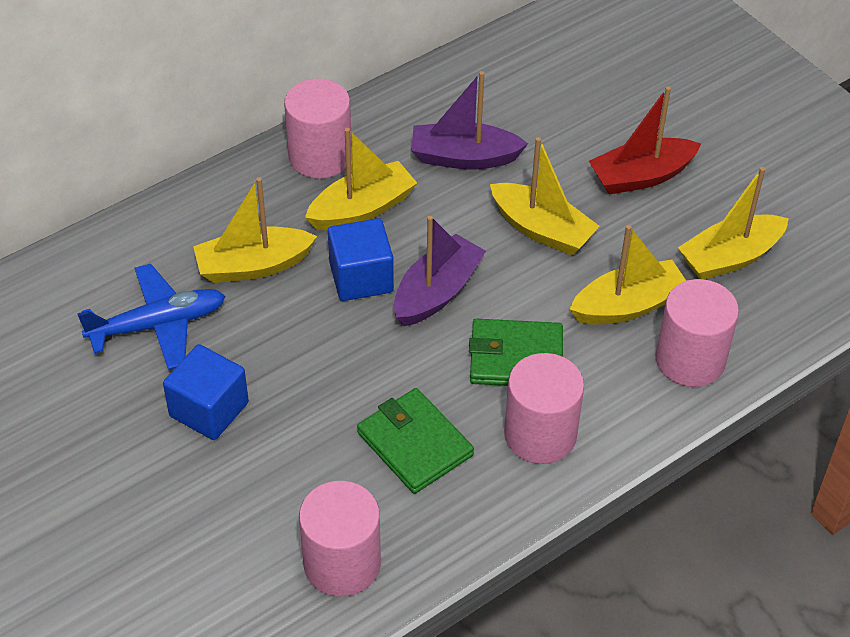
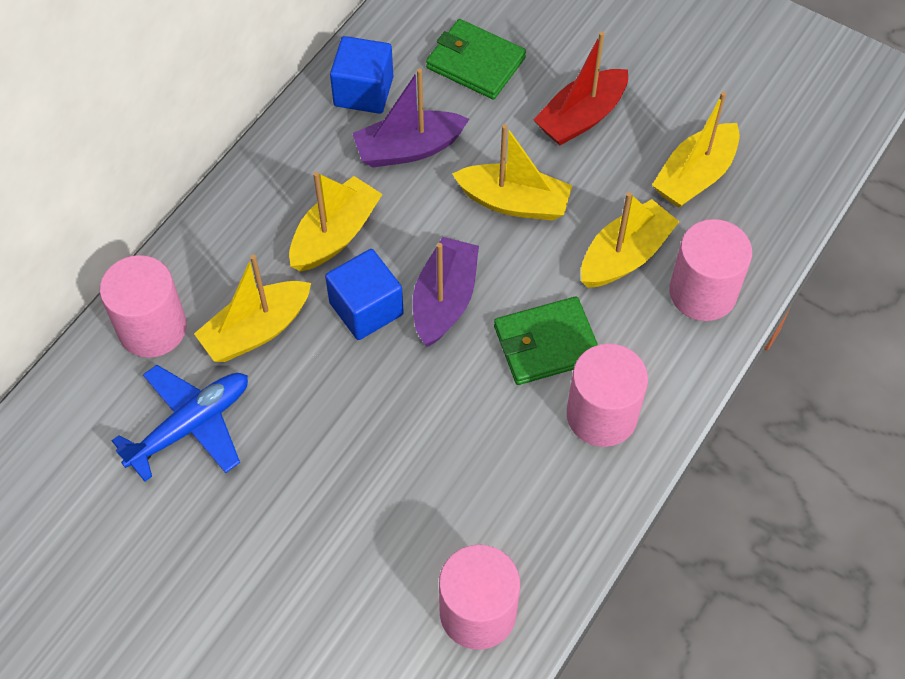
camera: 20 degrees left, 10 degrees up
(209, 409) = (281, 498): blue cube -> blue cube (363, 91)
(320, 156) = (269, 191): pink cylinder -> pink cylinder (152, 328)
(415, 444) = (492, 465): green wallet -> green wallet (475, 63)

